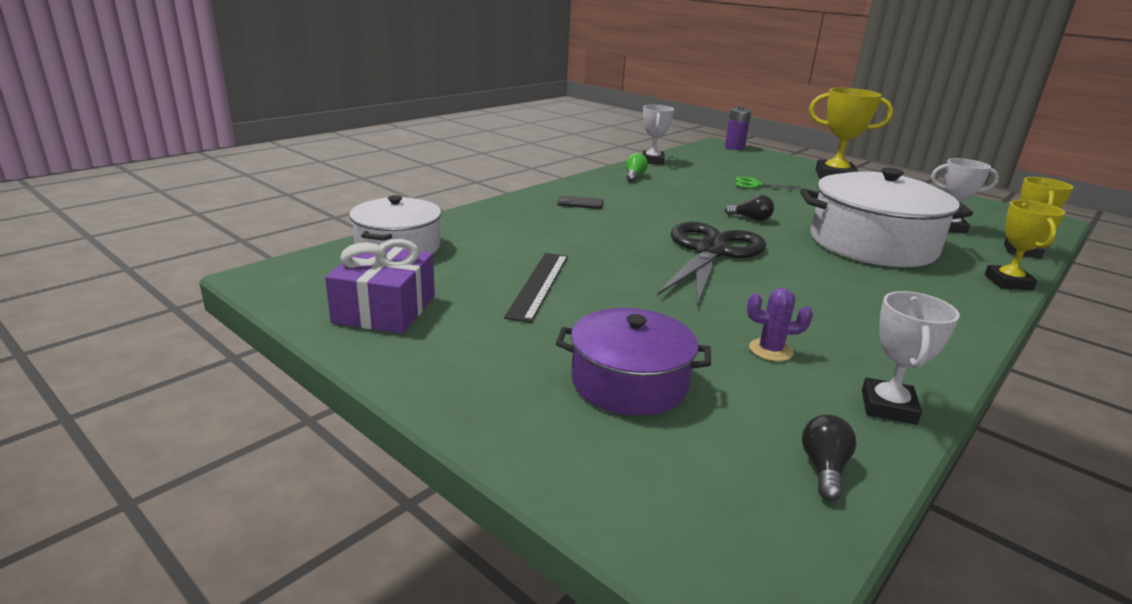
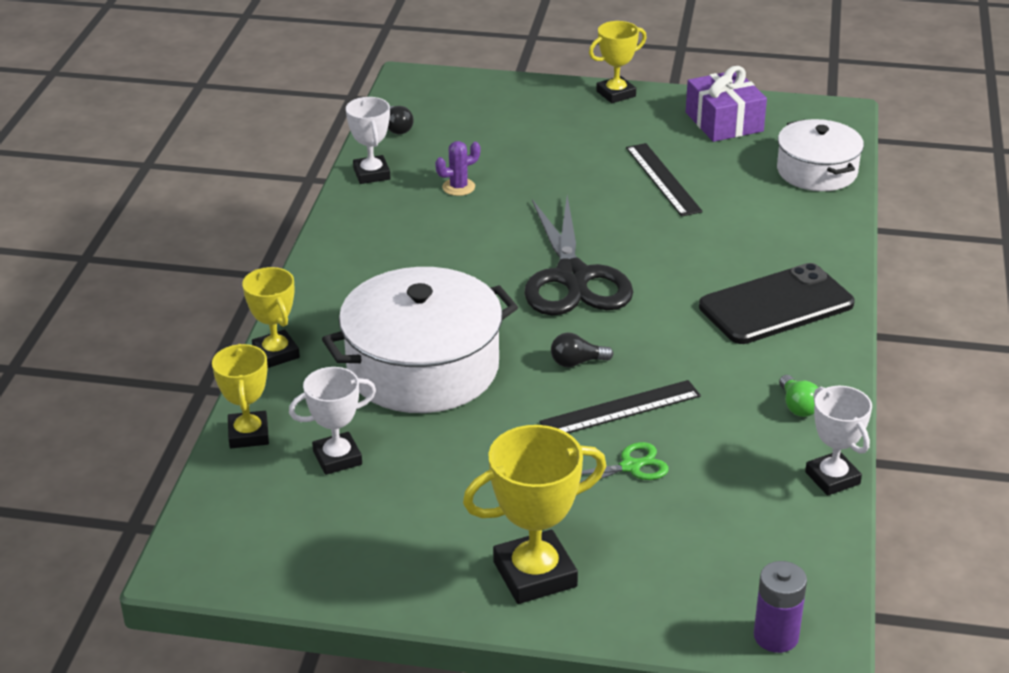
camera: 150 degrees right, 10 degrees up
(438, 392) = (616, 94): none -> yellow trophy
(580, 203) = (776, 305): black phone -> black phone, size x2.44
(629, 382) = (526, 134): purple pot -> none
(740, 199) = (620, 409): none -> black ruler

